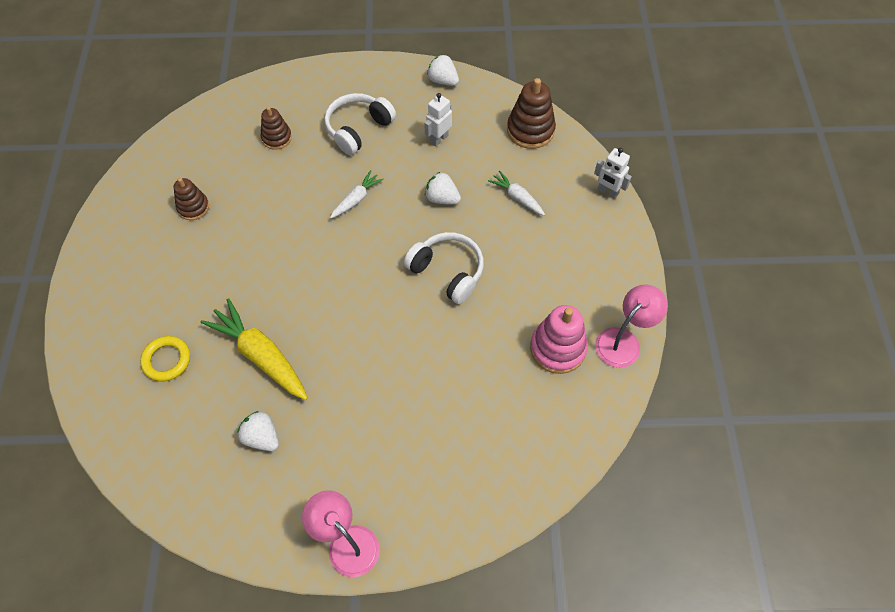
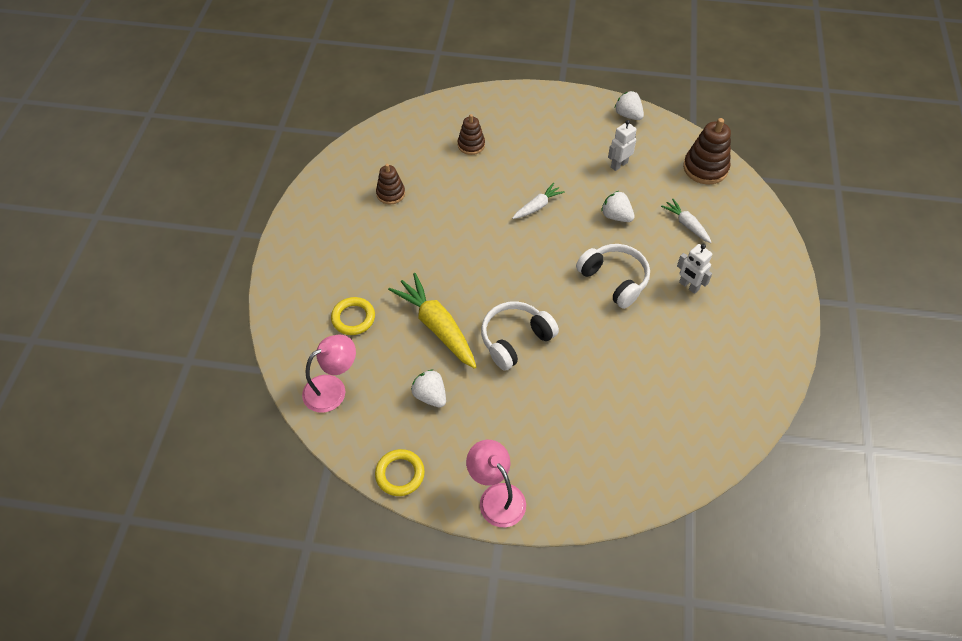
camera: 10 degrees right, 5 degrees down
(238, 535) = (400, 474): none -> yellow ring
(358, 129) = (545, 147): white headphones -> white headphones (515, 339)
(557, 348) = (710, 361): pink stacking toy -> none
(607, 192) = (773, 231): white robot -> white robot (688, 286)
(624, 341) = (774, 364): pink lamp -> pink lamp (332, 388)

